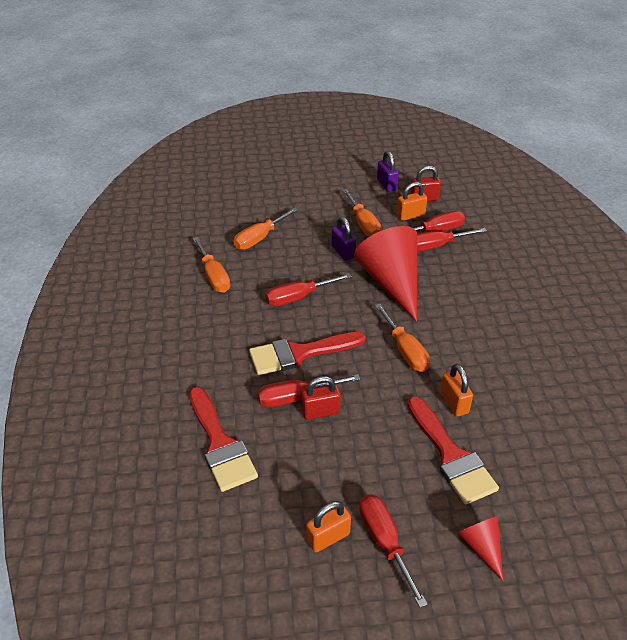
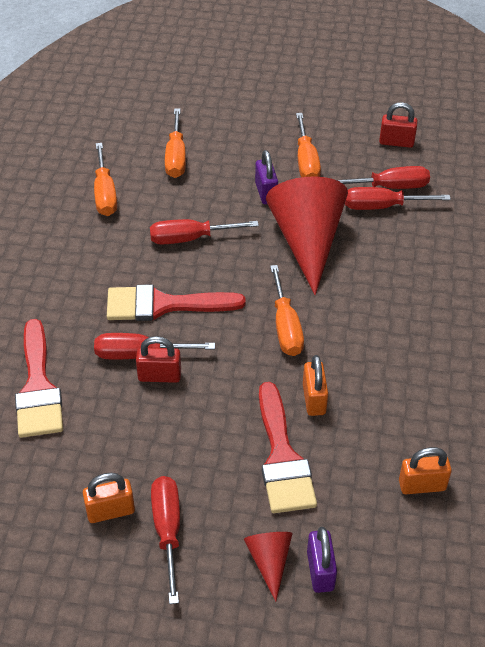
camera: 15 degrees right, 5 degrees up
(260, 238) = (176, 157): orange screwdriver -> orange screwdriver turned 60 degrees counterclockwise
(386, 184) = (358, 115): purple padlock -> purple padlock (320, 571)
(410, 215) = (369, 161): orange padlock -> orange padlock (422, 485)

